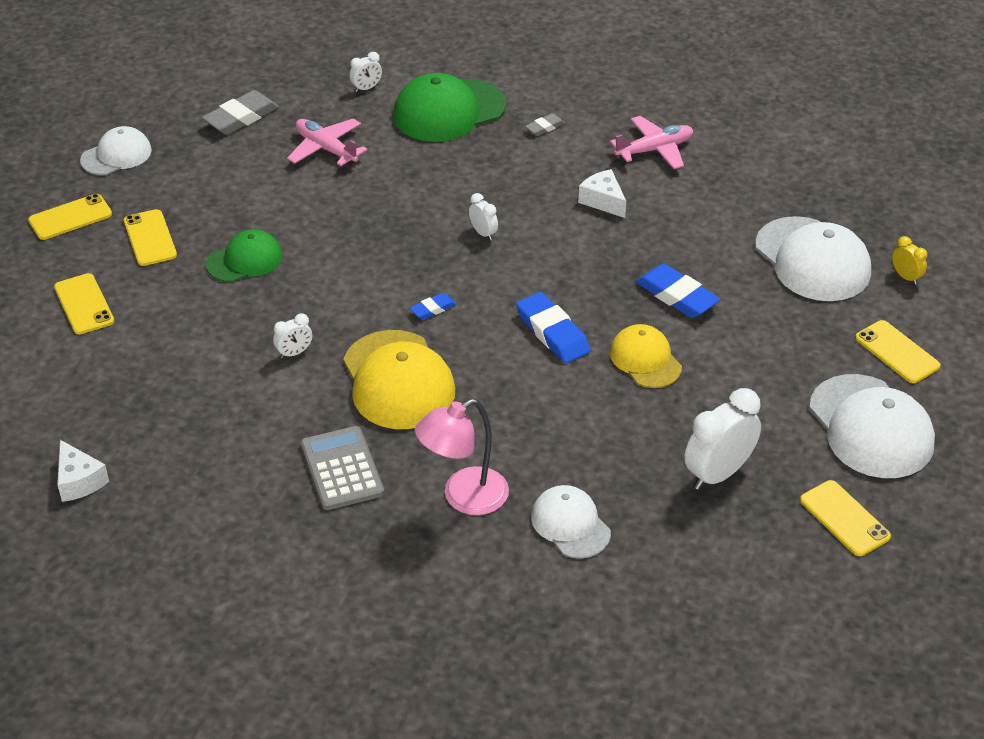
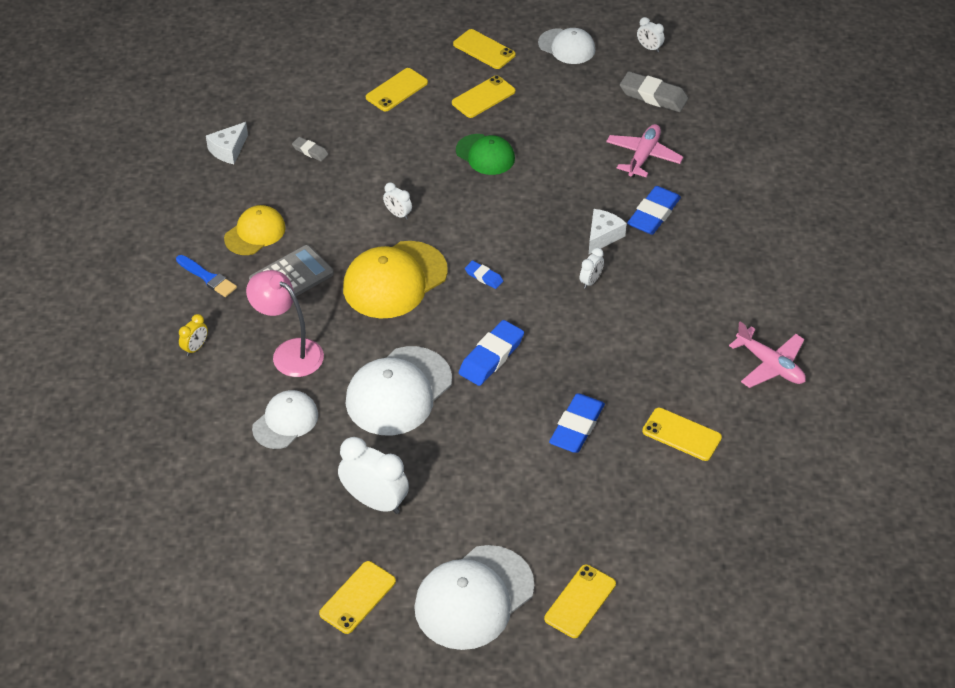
camera: 70 degrees right, 5 degrees up
(297, 549) = (207, 277): none -> blue brush
(366, 88) = (738, 155): white clock -> white clock (649, 48)
(414, 165) = (653, 214): none -> blue eraser
(449, 111) = (740, 214): green cap -> none
(545, 127) = (756, 282): grey eraser -> grey eraser (310, 151)
(603, 201) = (676, 347): white cheese -> white cheese (603, 236)
(645, 360) = (487, 424): yellow cap -> yellow cap (255, 233)
(716, 229) = (681, 434): none -> yellow phone
(812, 260) = (676, 514): white cap -> white cap (398, 391)
(906, 277) = (689, 591): yellow clock -> yellow clock (195, 348)

